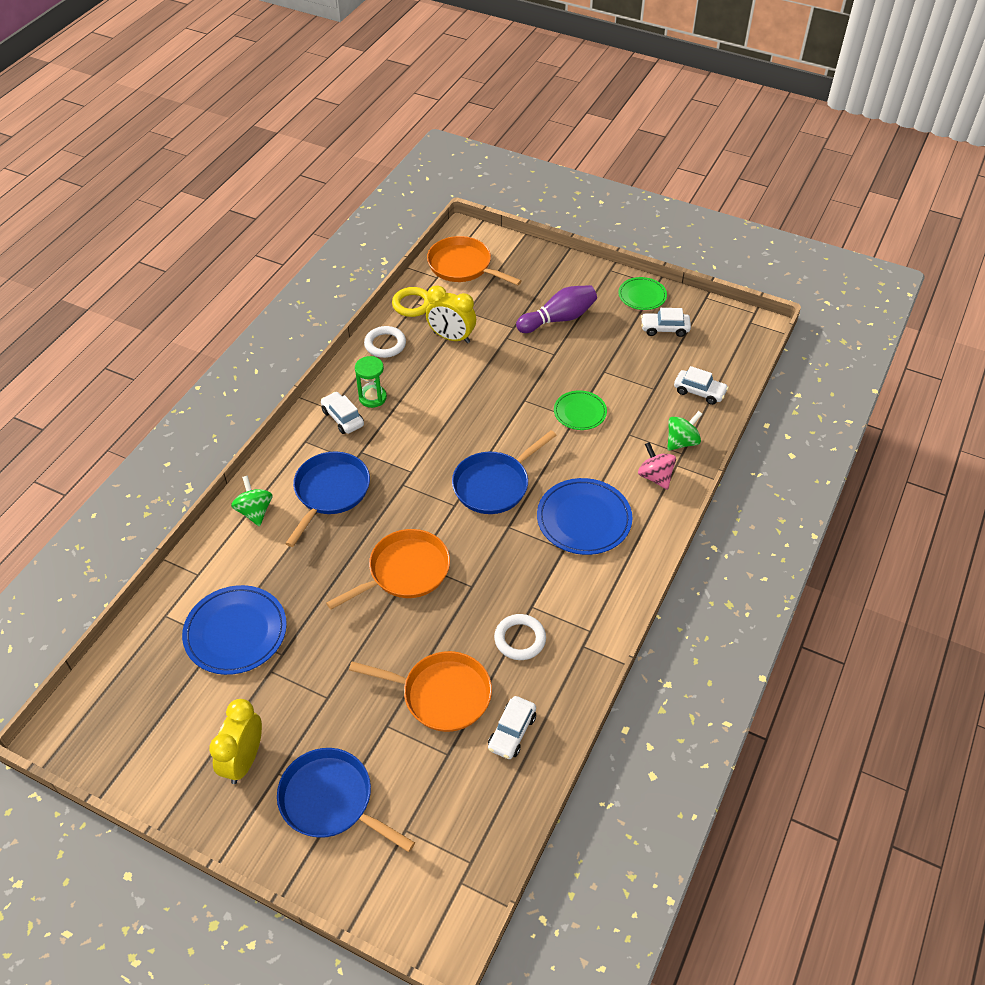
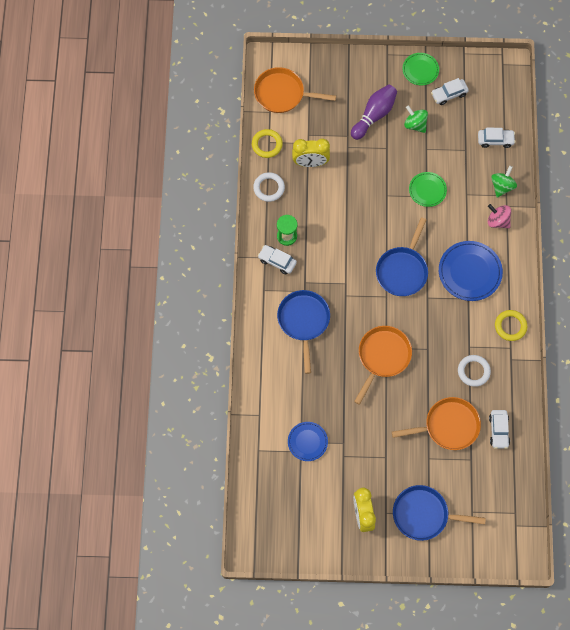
camera: 25 degrees left, 20 degrees up
(236, 632) = (307, 442): blue plate -> blue plate, size x0.61
(255, 511) = (265, 356): green spinning top -> green spinning top (415, 124)
(605, 604) = (510, 326): none -> yellow ring

